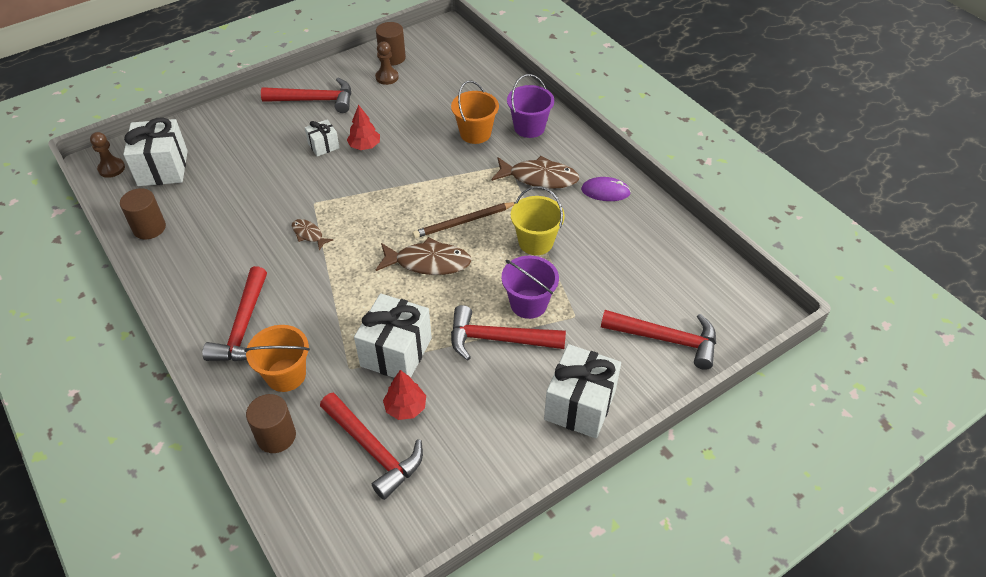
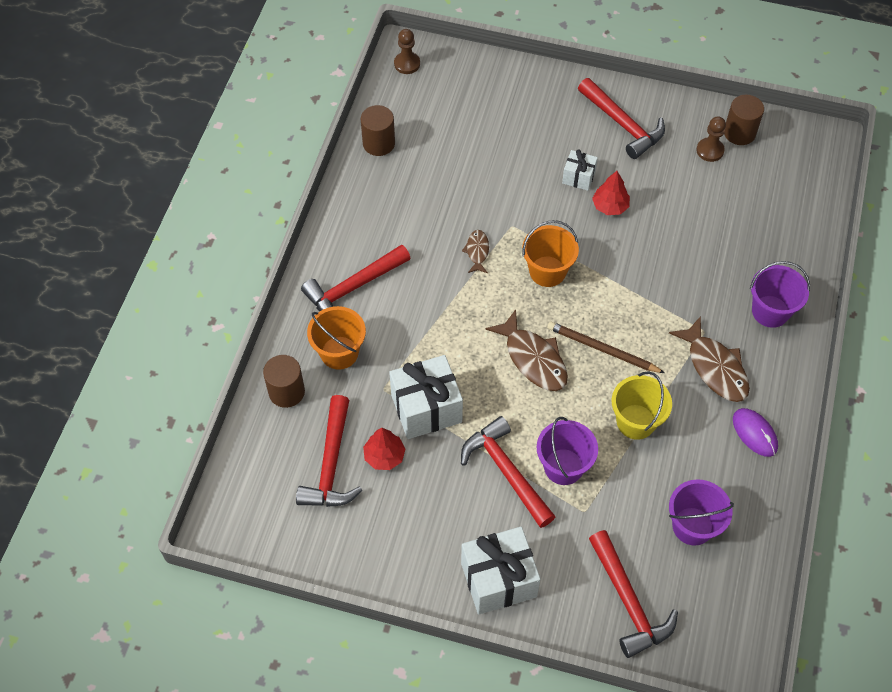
camera: 50 degrees right, 10 degrees up
(162, 168) = (441, 94): white gift -> none
(475, 133) = (715, 275): orange bucket -> orange bucket (547, 271)
(641, 266) = (692, 526): none -> purple bucket

